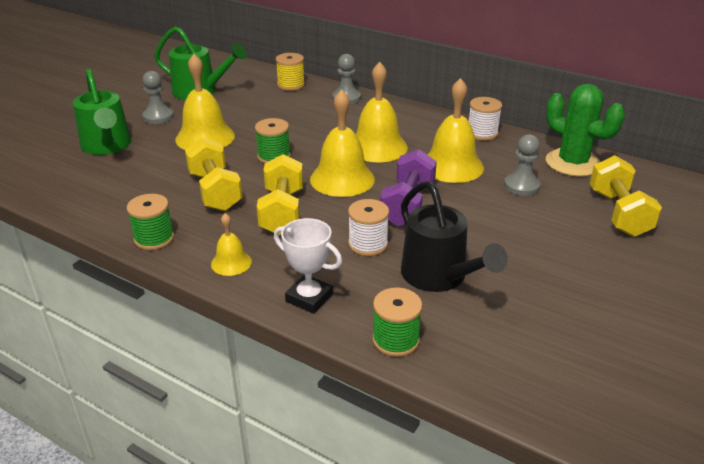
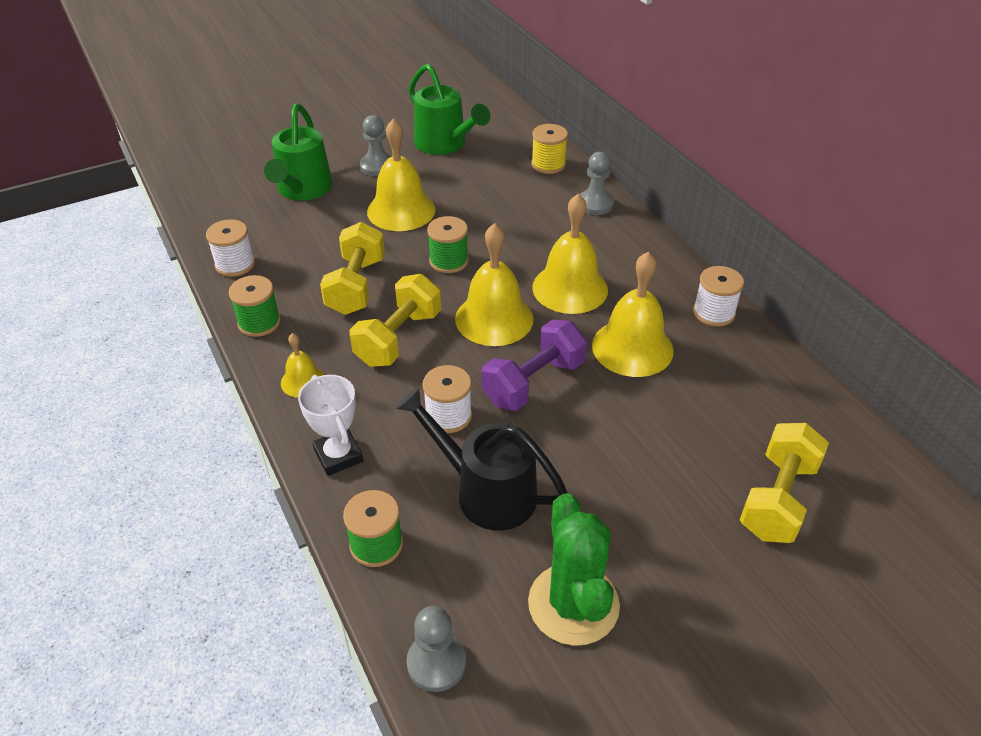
camera: 30 degrees right, 10 degrees up
(93, 208) = (235, 264): none -> white spool
(440, 277) = (485, 491): black watering can -> black watering can turned 120 degrees clockwise
(521, 186) = (691, 409): grey pawn -> grey pawn (436, 663)
(573, 163) = (790, 401): green cactus -> green cactus (573, 604)

